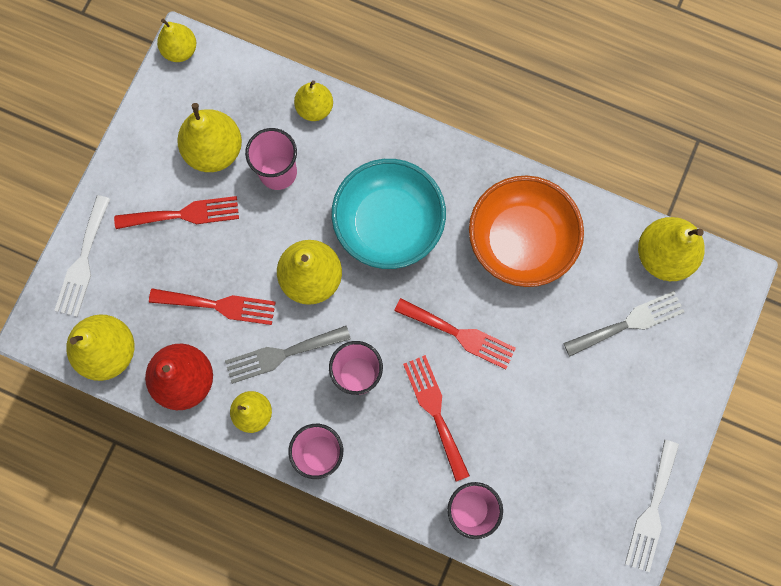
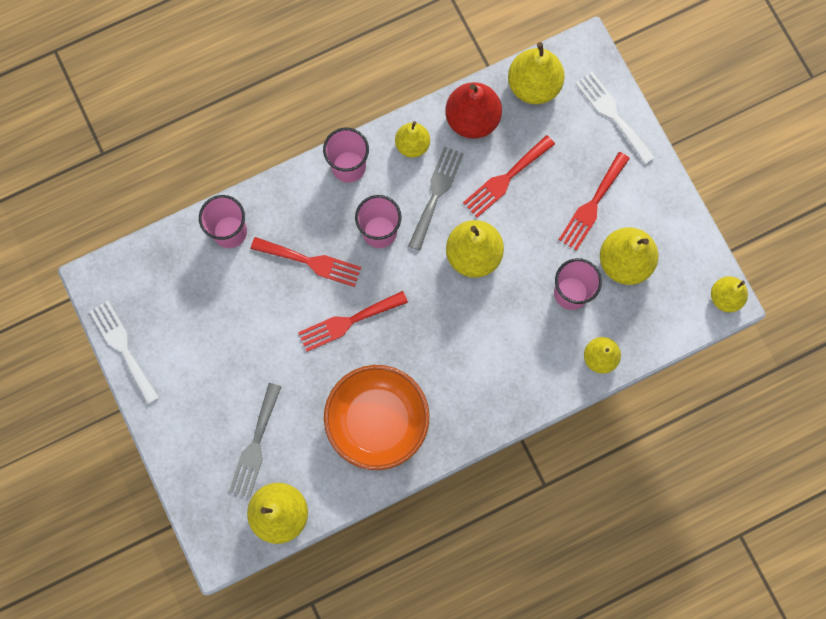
camera: 130 degrees right, 0 degrees up
(388, 224) = (468, 338): turquoise bowl -> none

